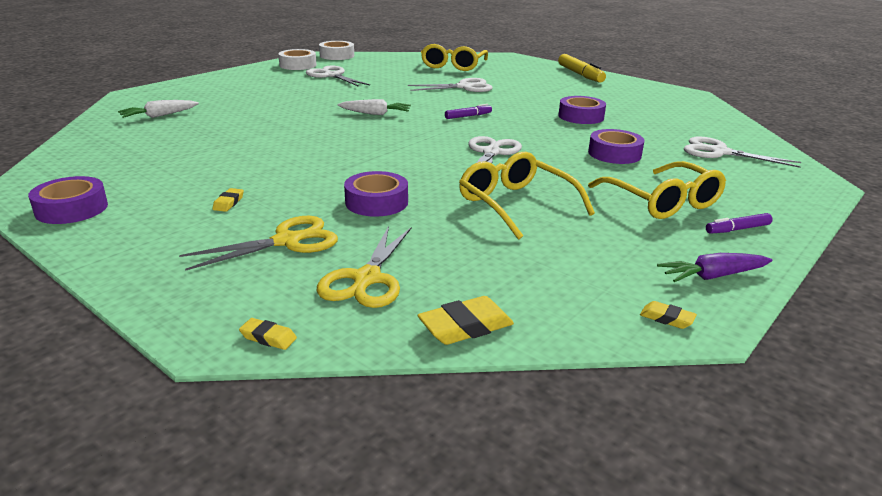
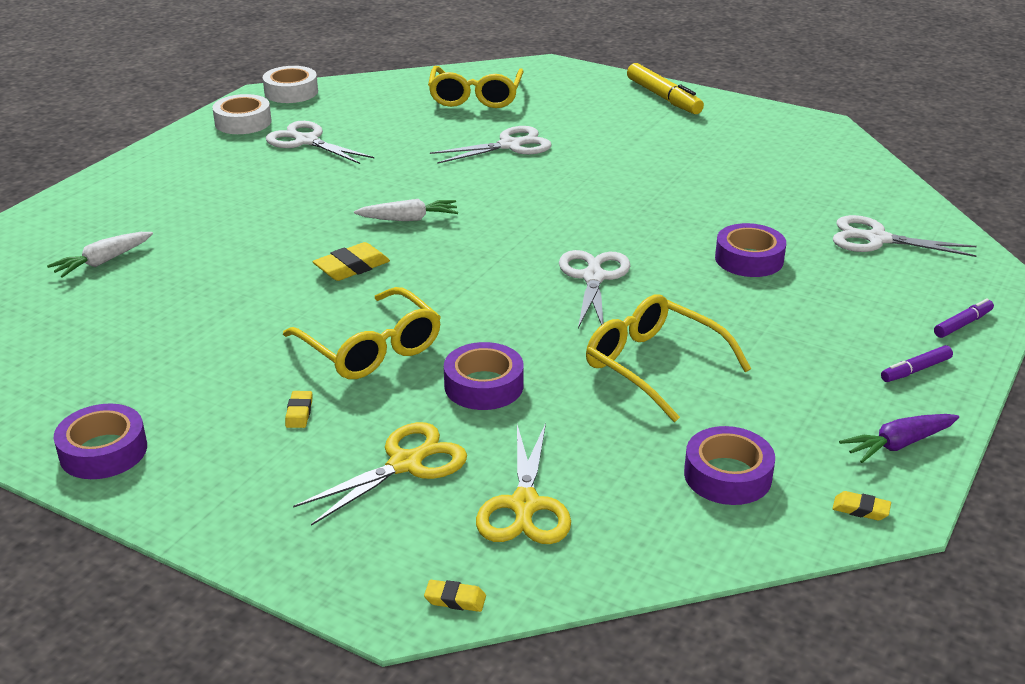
camera: 10 degrees left, 5 degrees up
(465, 326) = (657, 552): yellow eraser -> yellow eraser (352, 267)
(468, 116) = (538, 208): purple marker -> purple marker (962, 324)
(581, 116) = (688, 190): purple tape -> purple tape (727, 475)
(661, 201) = (823, 336): yellow glasses -> yellow glasses (370, 348)

